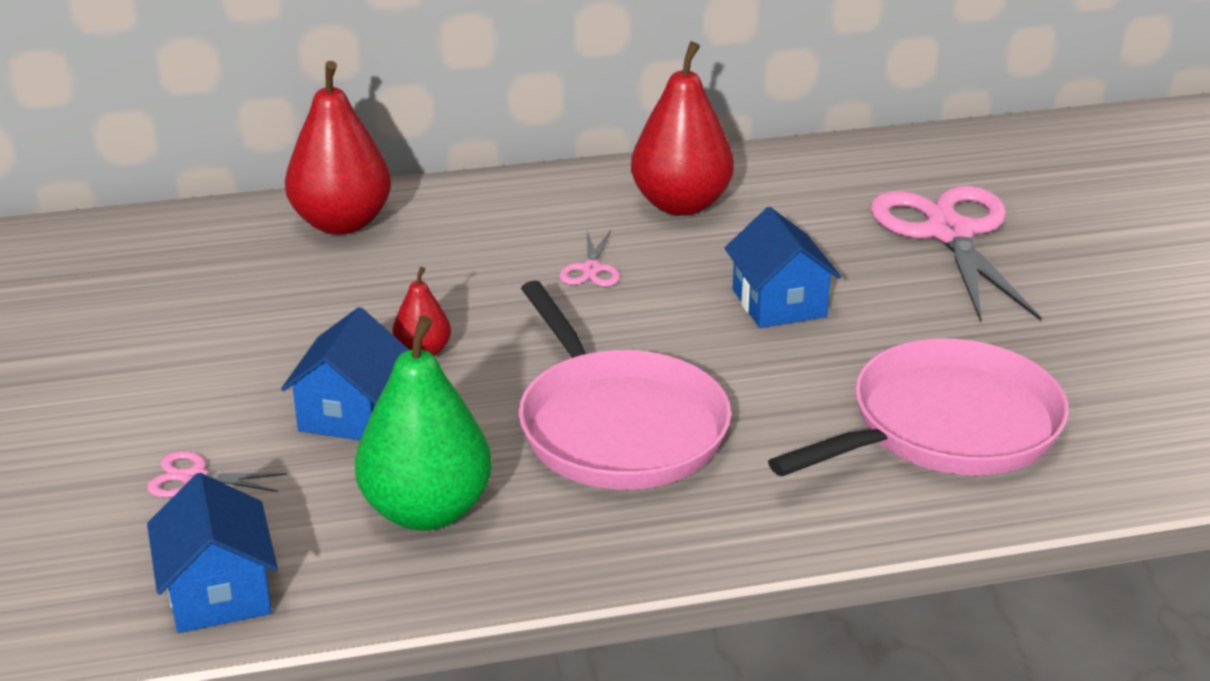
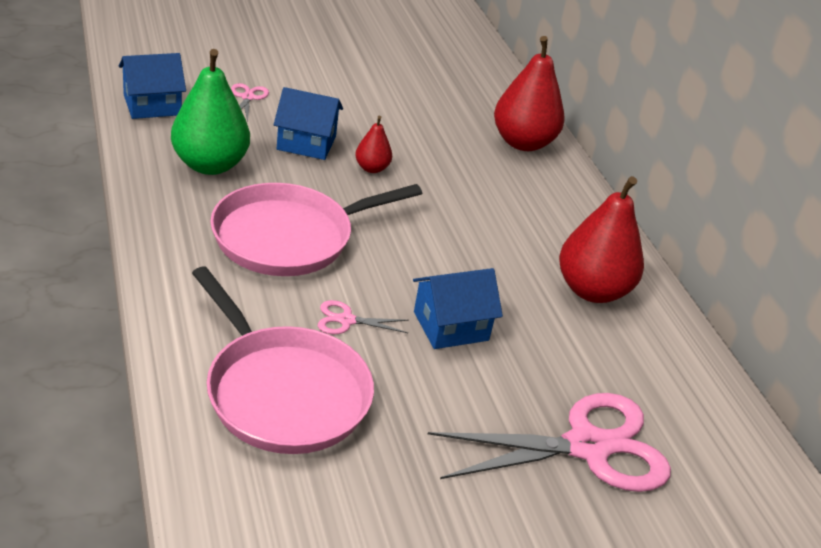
camera: 80 degrees right, 5 degrees up
(591, 269) = (484, 240): pink scissors -> pink scissors (346, 320)

